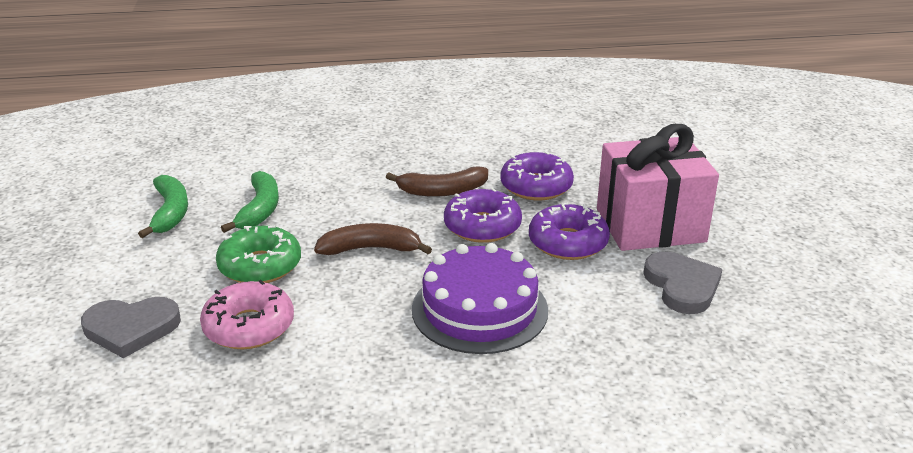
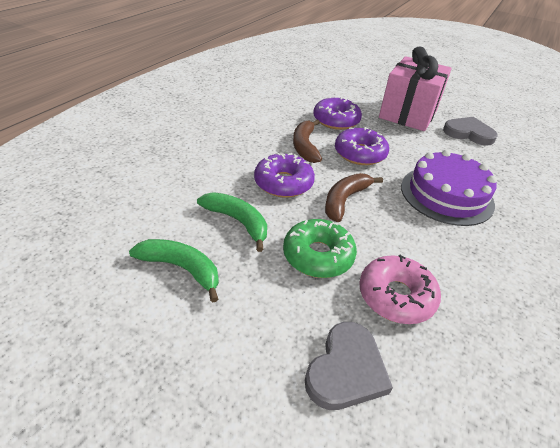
camera: 55 degrees left, 10 degrees up
(442, 191) = (305, 146): brown banana -> brown banana turned 150 degrees clockwise
(568, 242) = (403, 140): purple donut -> purple donut (283, 183)

